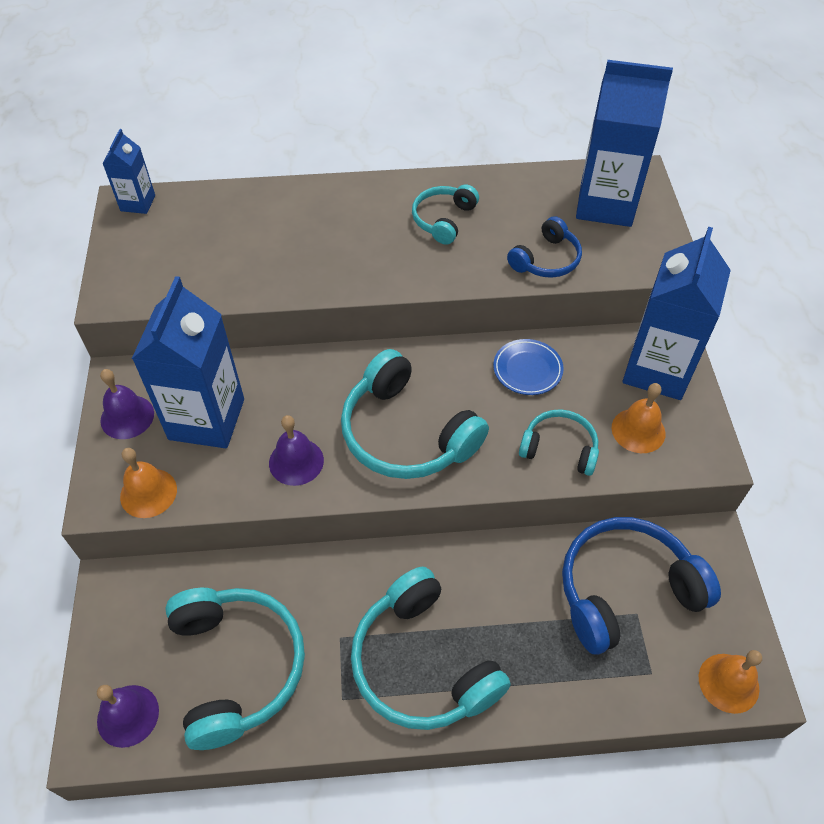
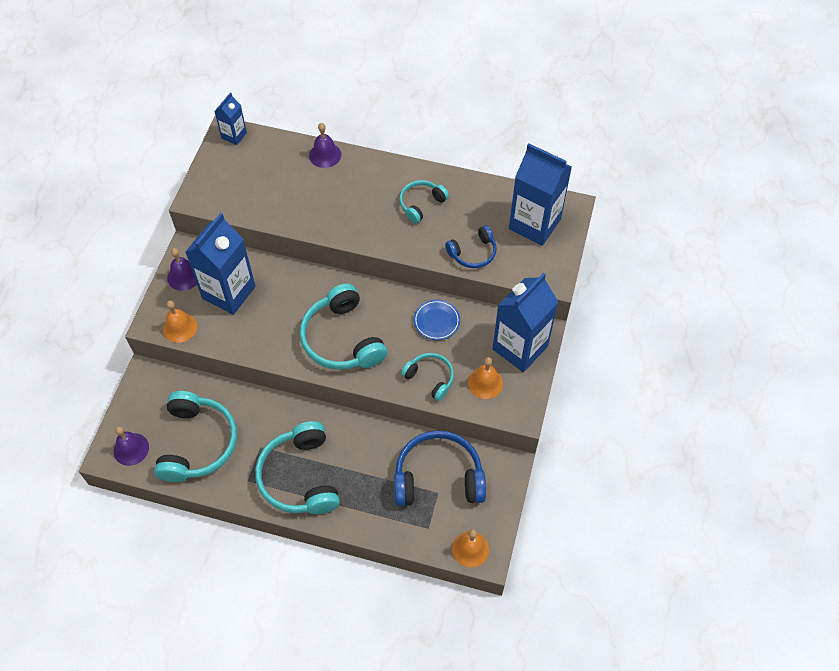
camera: 20 degrees right, 5 degrees up
(296, 461) = (270, 335): purple bell -> purple bell (325, 155)

